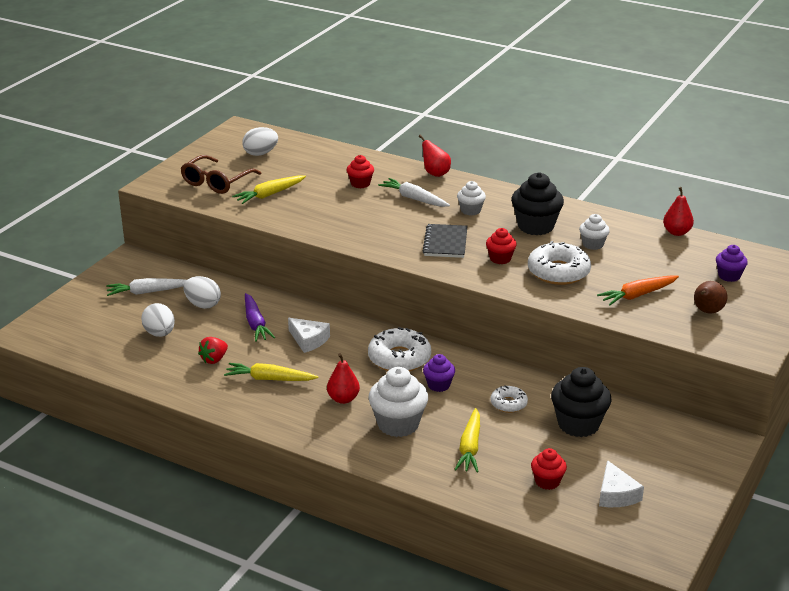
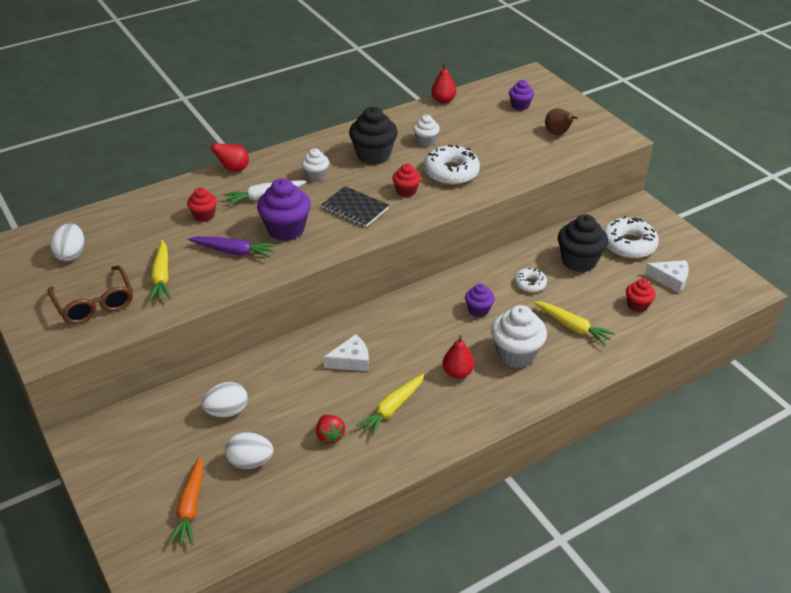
camera: 60 degrees left, 10 degrees up
(147, 292) = (163, 446): white carrot -> none
(255, 324) = (294, 386): purple carrot -> purple carrot (233, 251)
(381, 222) = (286, 229): none -> purple cupcake
(399, 358) = (424, 317): white donut -> white donut (628, 245)
(637, 295) = (513, 152): orange carrot -> orange carrot (190, 507)

